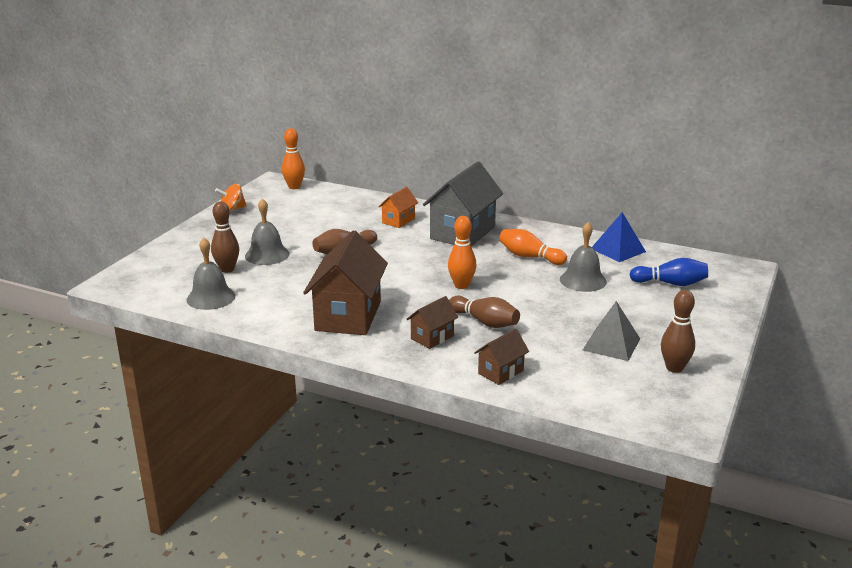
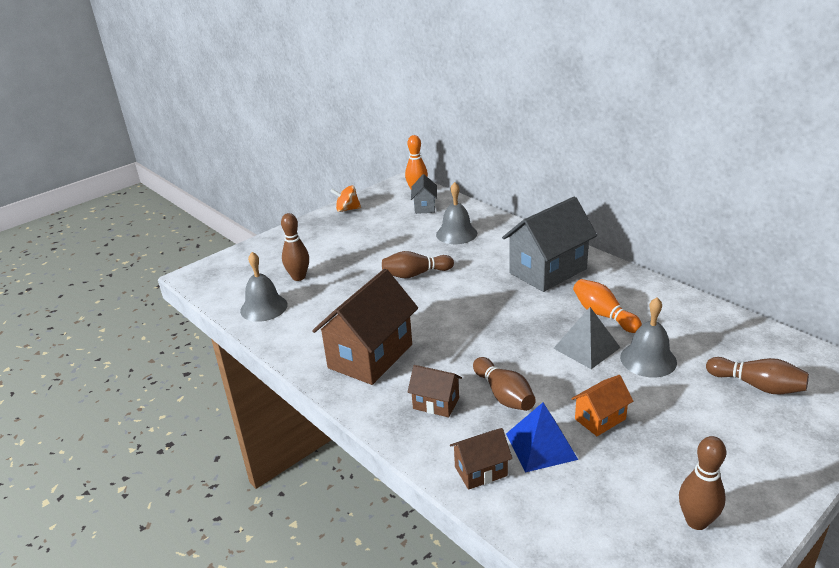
camera: 25 degrees right, 5 degrees up
(267, 255) = (344, 266): grey bell -> grey bell (456, 234)
(312, 198) = (424, 207): none -> grey house
(398, 221) = (491, 245): orange house -> orange house (600, 419)
(432, 337) = (436, 403): brown house -> brown house turned 45 degrees clockwise
(461, 285) = (507, 340): orange bowling pin -> none
(611, 344) = (633, 462): grey pyramid -> grey pyramid (586, 347)
(618, 250) = (714, 323): blue pyramid -> blue pyramid (541, 446)
(670, 283) = (757, 386): blue bowling pin -> brown bowling pin

